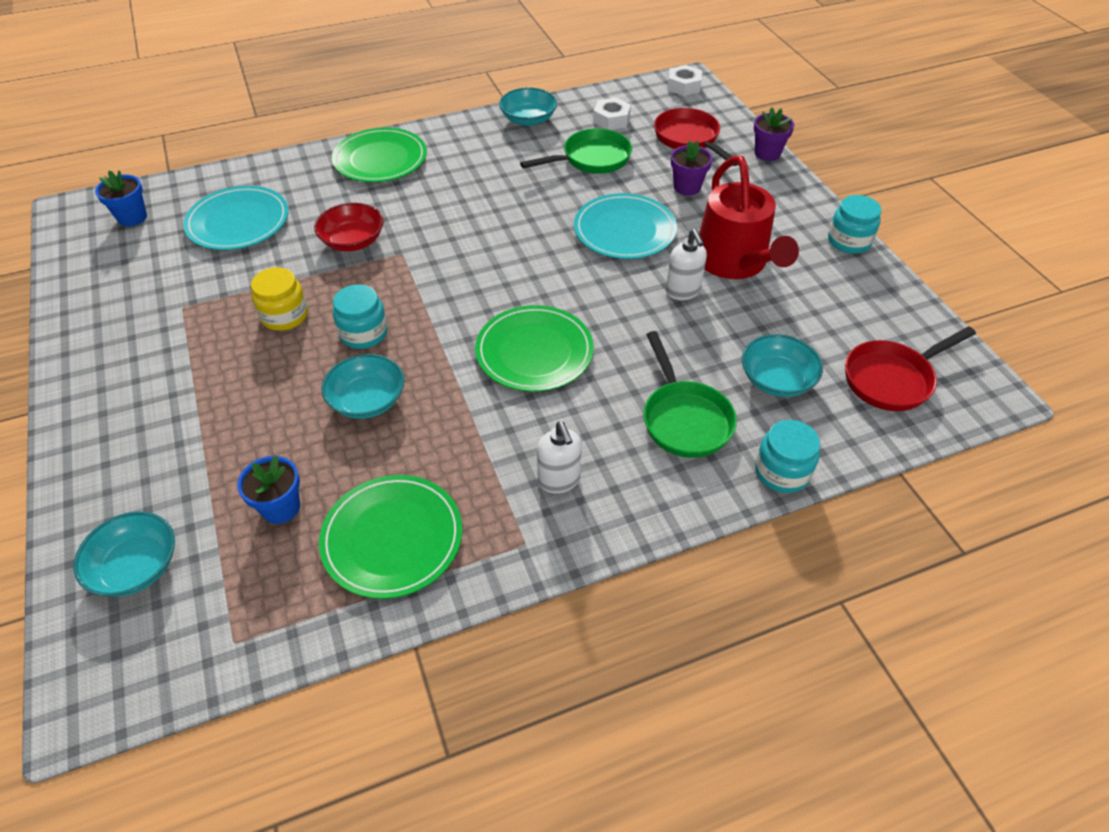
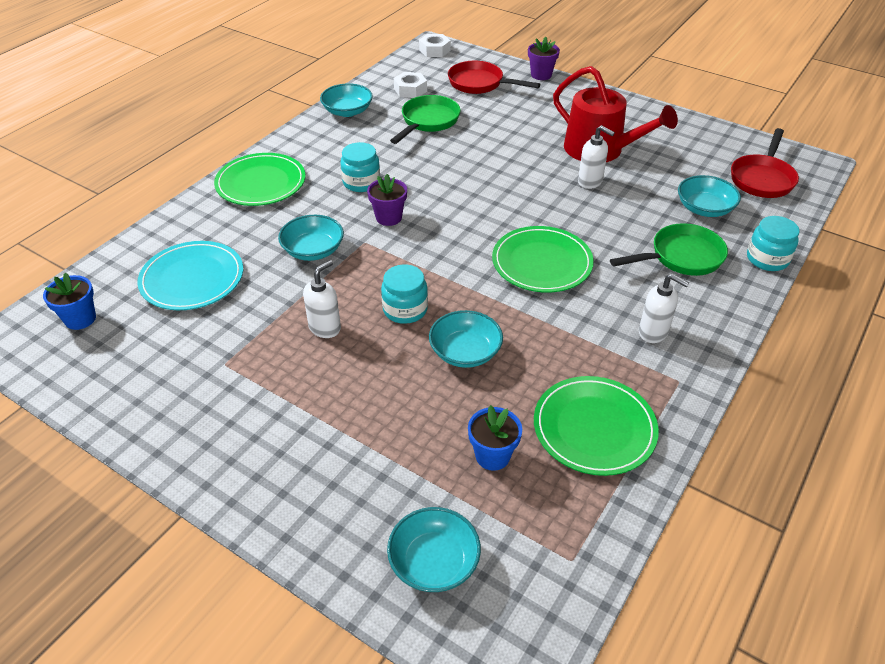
camera: 35 degrees left, 5 degrees down
(284, 316) = (325, 328): yellow jar -> white soap dispenser
(353, 241) = (313, 250): red bowl -> turquoise bowl
(624, 230) = (507, 159): turquoise plate -> none
(684, 419) = (681, 257): green pan -> green pan turned 60 degrees counterclockwise
(687, 187) = (515, 115): purple flower pot -> purple flower pot (388, 217)
(849, 241) = (650, 110): turquoise jar -> turquoise jar (361, 182)

